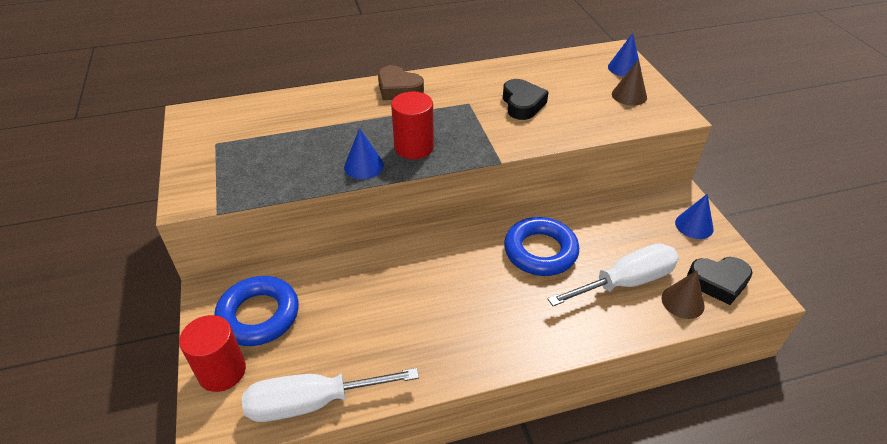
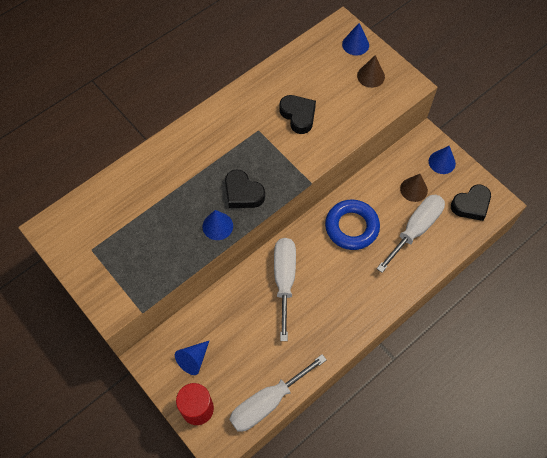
camera: 25 degrees left, 20 degrees up
(259, 315) = (193, 359): blue ring -> blue cone
(398, 89) = (196, 135): brown heart -> none
(414, 147) = (243, 193): red cylinder -> black heart
(423, 275) = (284, 280): none -> white screwdriver
(682, 302) = (454, 230): brown cone -> brown cone (413, 189)

